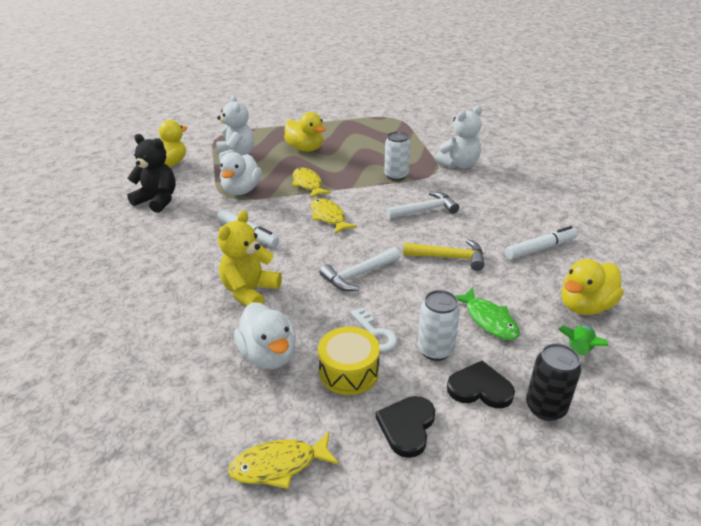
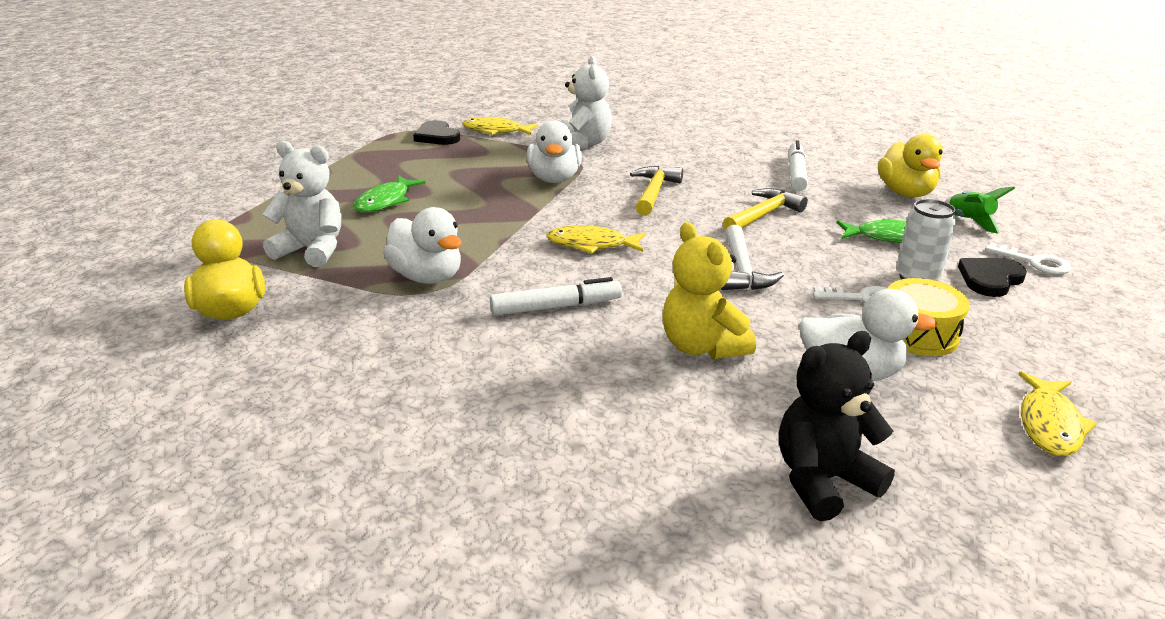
camera: 55 degrees left, 5 degrees down
(157, 201) = (341, 351): black teddy bear -> black teddy bear (823, 481)
(305, 149) = (385, 201): yellow duck -> green fish
(308, 184) = (487, 230): yellow fish -> yellow fish (496, 131)
(396, 176) = (554, 179): white can -> white duck
(407, 426) = (1025, 333): black heart -> black heart (437, 136)
(425, 210) = (654, 192): white hammer -> yellow hammer
(545, 408) = (1034, 262): black can -> white key

